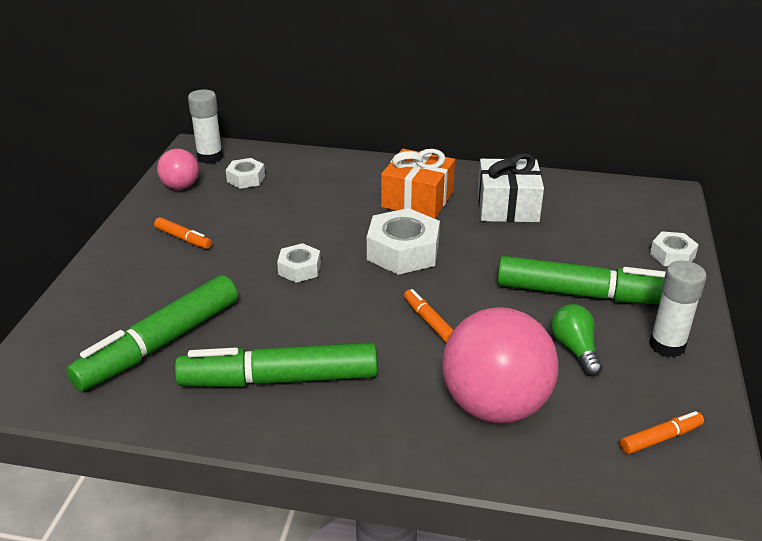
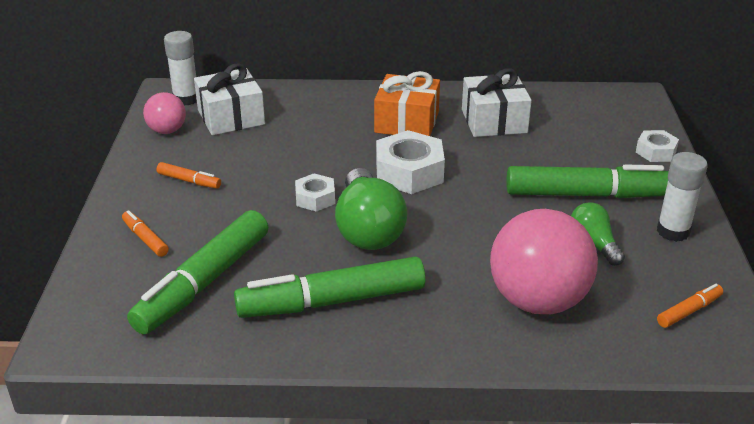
camera: 10 degrees left, 0 degrees up
(246, 179) = (231, 117): white nut -> white gift
(342, 306) = (368, 229): none -> green light bulb
(428, 321) = (454, 233): orange marker -> orange marker (145, 239)

